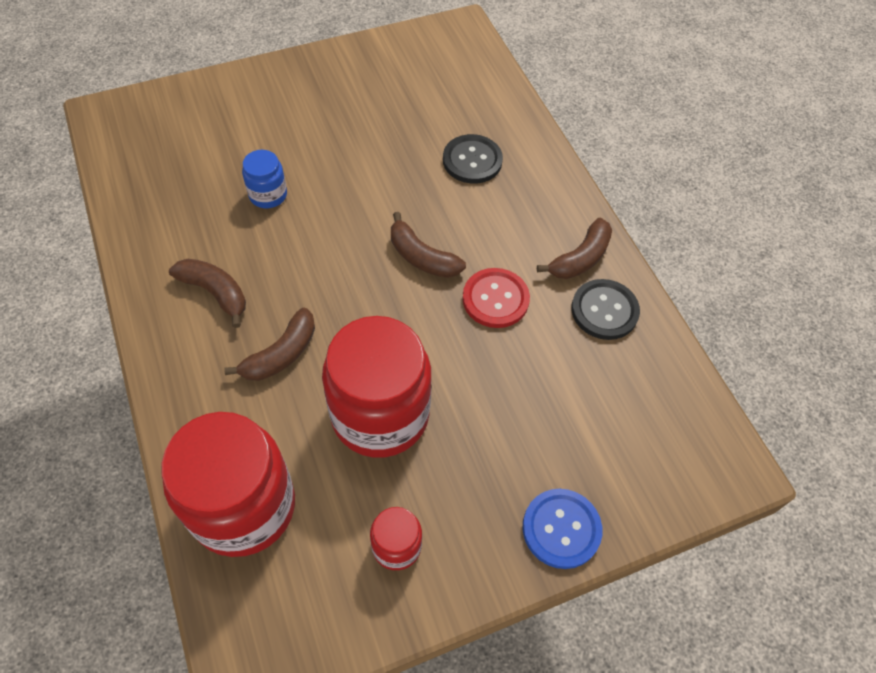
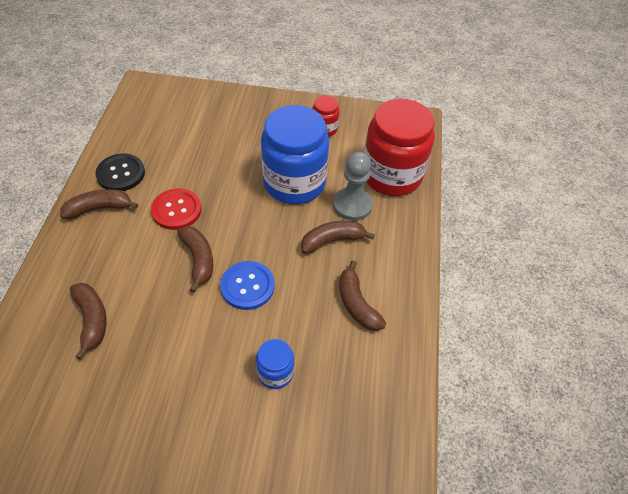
camera: 150 degrees left, 5 degrees down
(280, 420) = (352, 205): none -> grey pawn
(380, 414) = (294, 182): red jar -> blue jar
(472, 160) = (92, 320): black button -> brown banana
(561, 529) = (243, 102): blue button -> blue button (247, 286)

